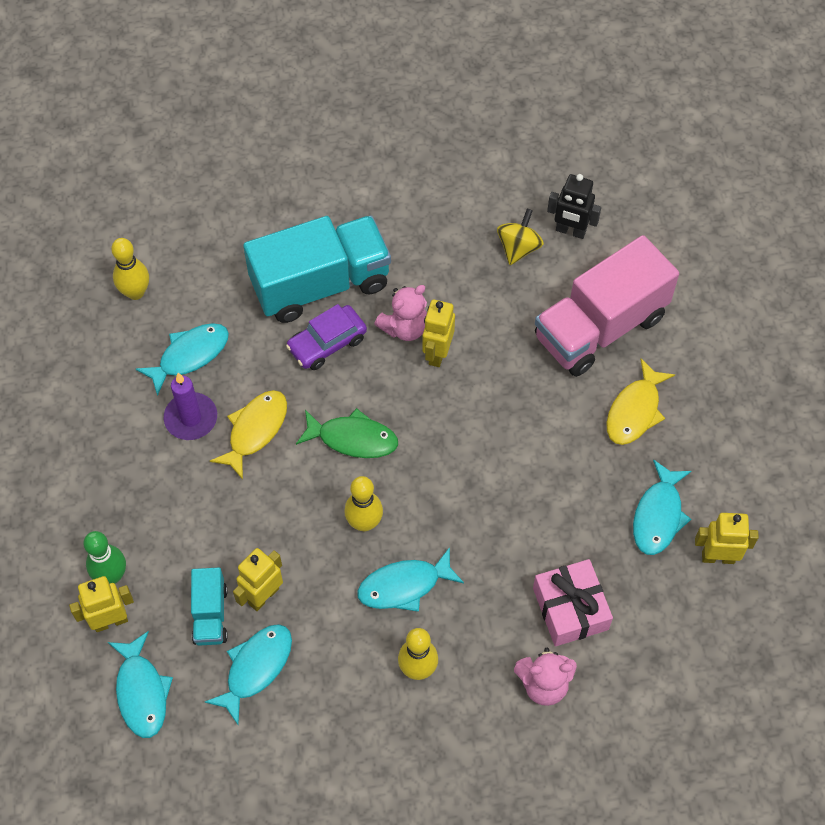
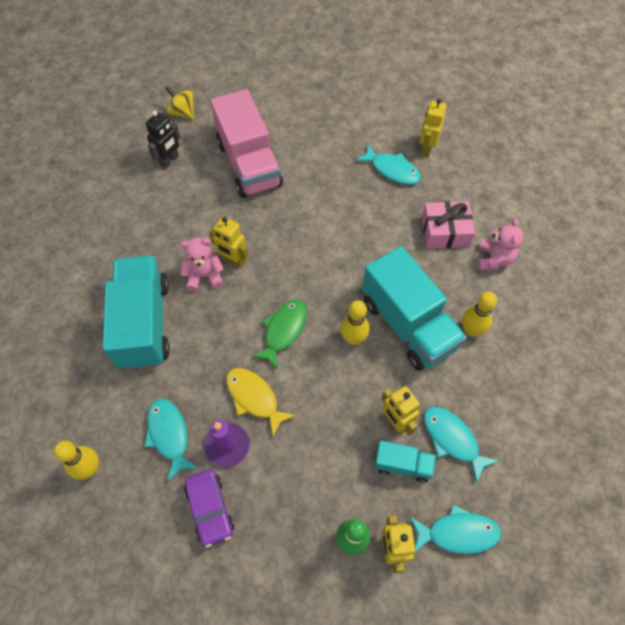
camera: 75 degrees left, 0 degrees up
(327, 343) = (197, 330): purple car -> purple car (210, 509)
(404, 586) = (408, 324): turquoise fish -> turquoise truck
(405, 327) = (204, 276): pink teddy bear -> pink teddy bear turned 75 degrees counterclockwise
(518, 248) = (169, 192): yellow spinning top -> yellow spinning top (182, 113)
(635, 411) = (316, 162): yellow fish -> none

